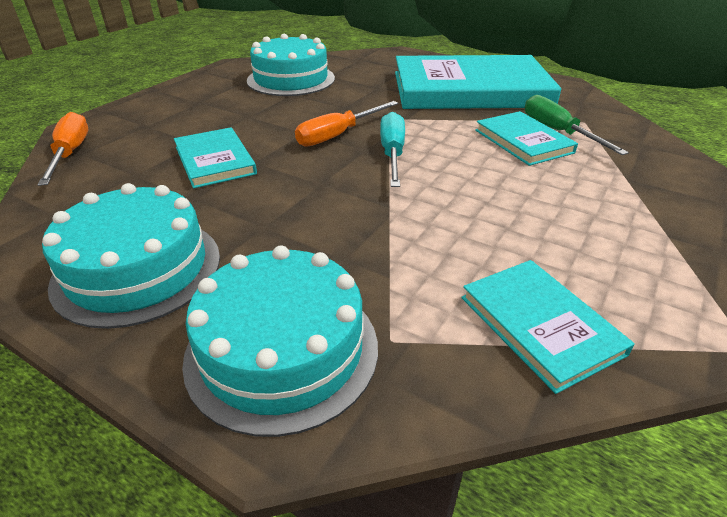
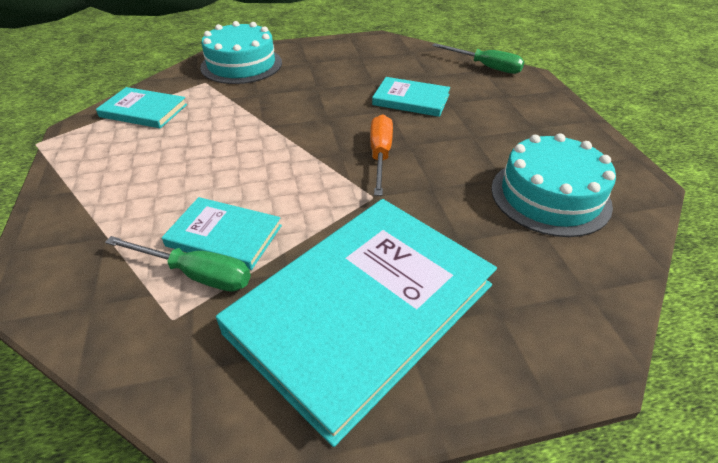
camera: 135 degrees right, 5 degrees up
(71, 153) = (486, 67): orange screwdriver -> green screwdriver
(137, 269) = (335, 56): turquoise cake -> none
(392, 154) = (317, 160): turquoise screwdriver -> none

